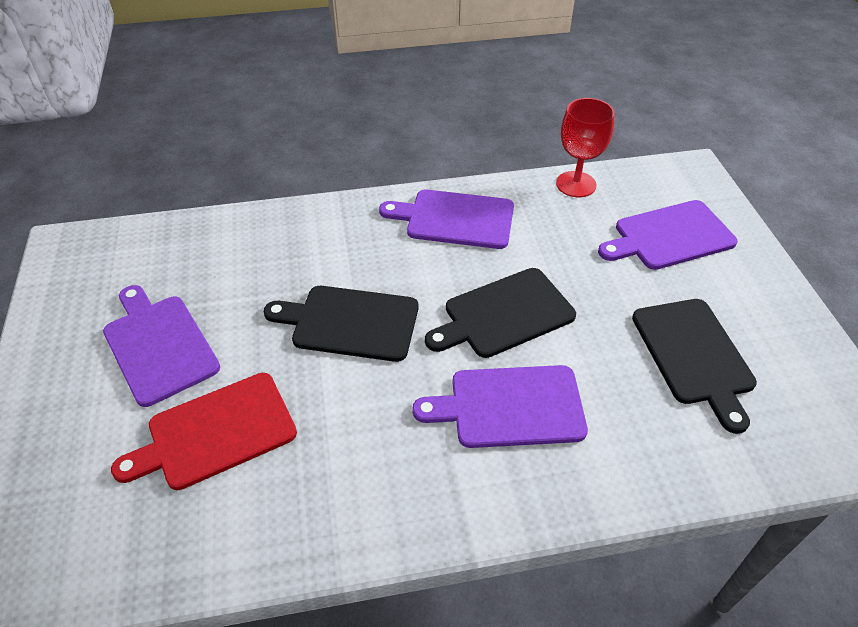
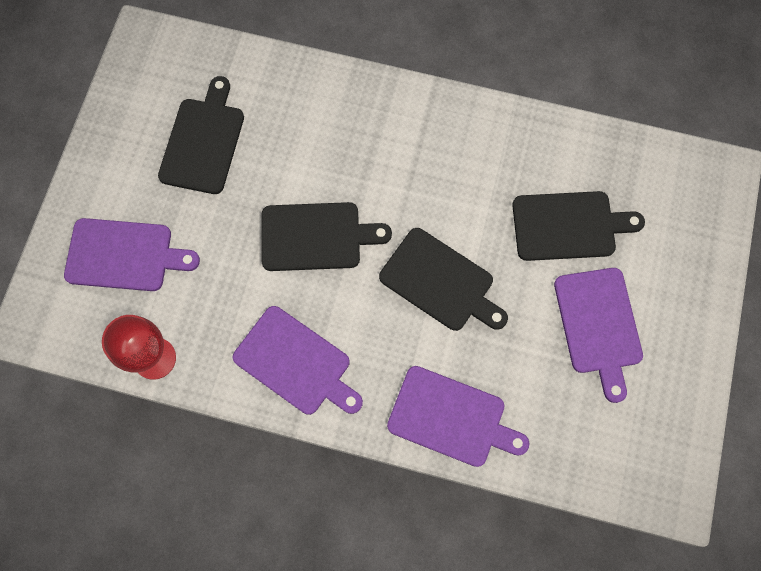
camera: 155 degrees left, 25 degrees up
(215, 432) = (568, 226): red cutting board -> black cutting board
(510, 407) = (358, 159): purple cutting board -> purple cutting board (451, 418)

